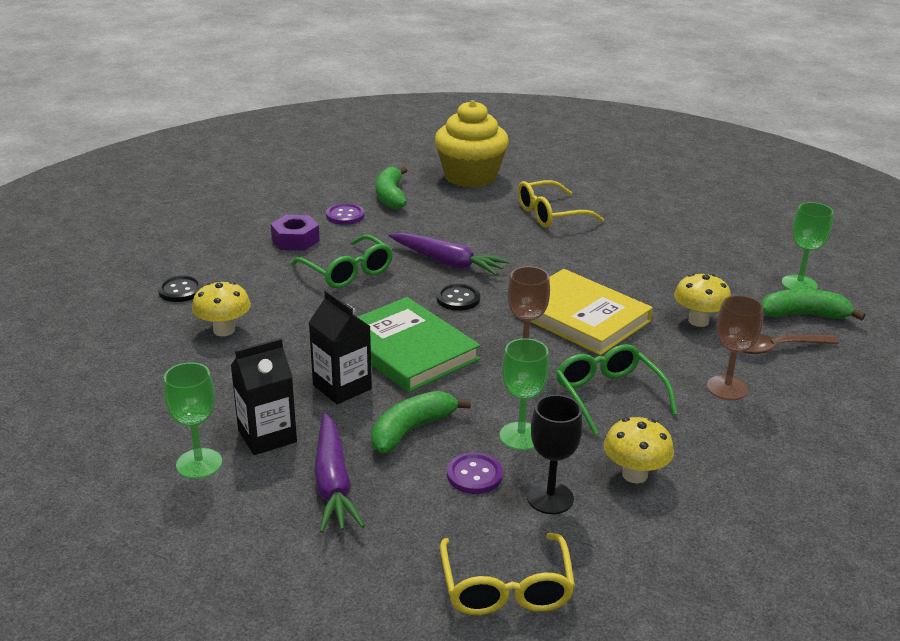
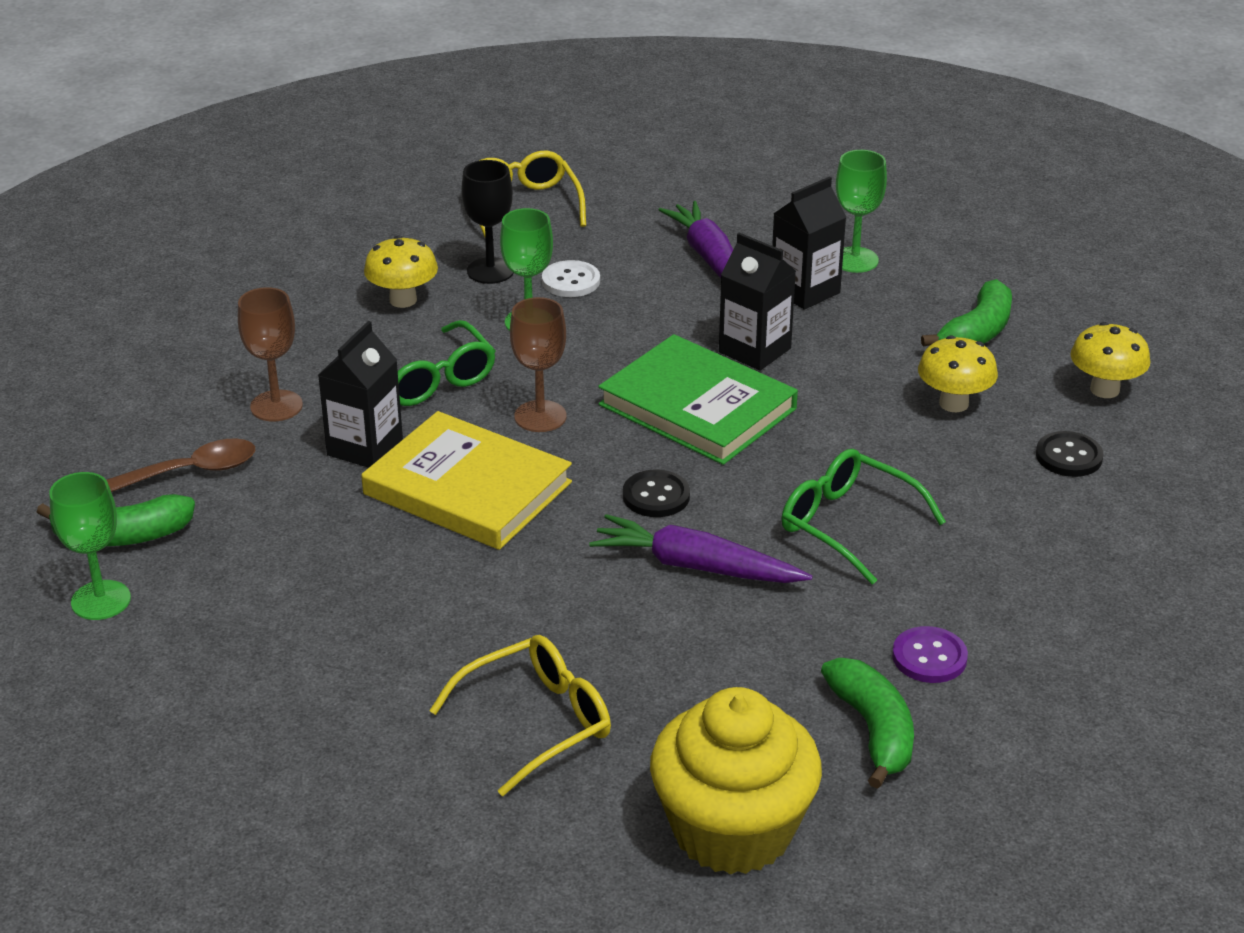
camera: 170 degrees right, 5 degrees up
(295, 240) = (976, 581): purple nut -> none
(411, 430) = (652, 314): green banana -> green banana (977, 332)
(474, 475) = (571, 281): purple button -> white button
(653, 350) = (365, 447): none -> black carton
(698, 321) = (290, 504): yellow mushroom -> yellow mushroom (1104, 390)

